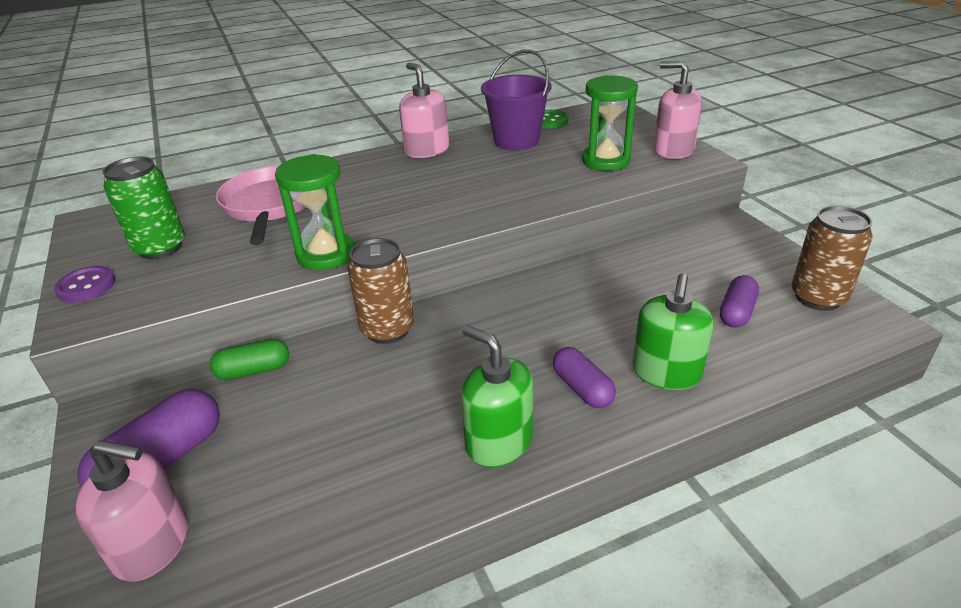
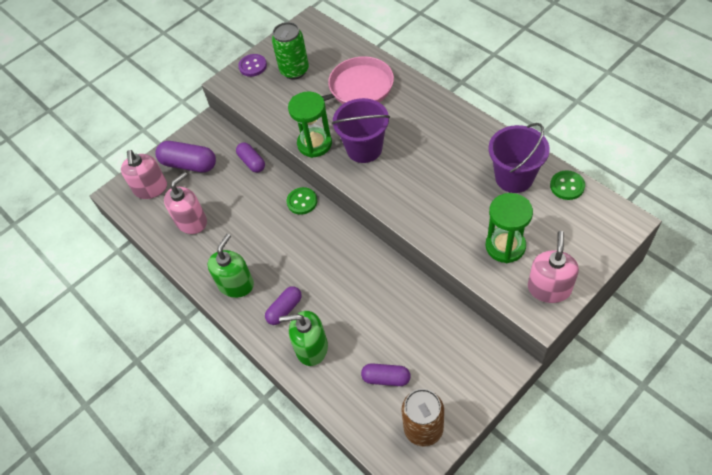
camera: 75 degrees right, 20 degrees up
(253, 370) = (252, 162): green capsule -> purple capsule
(380, 217) = (364, 149): none -> purple bucket
(387, 329) = (302, 201): brown can -> green button
(427, 150) = (470, 130): pink soap dispenser -> pink soap dispenser (191, 222)

